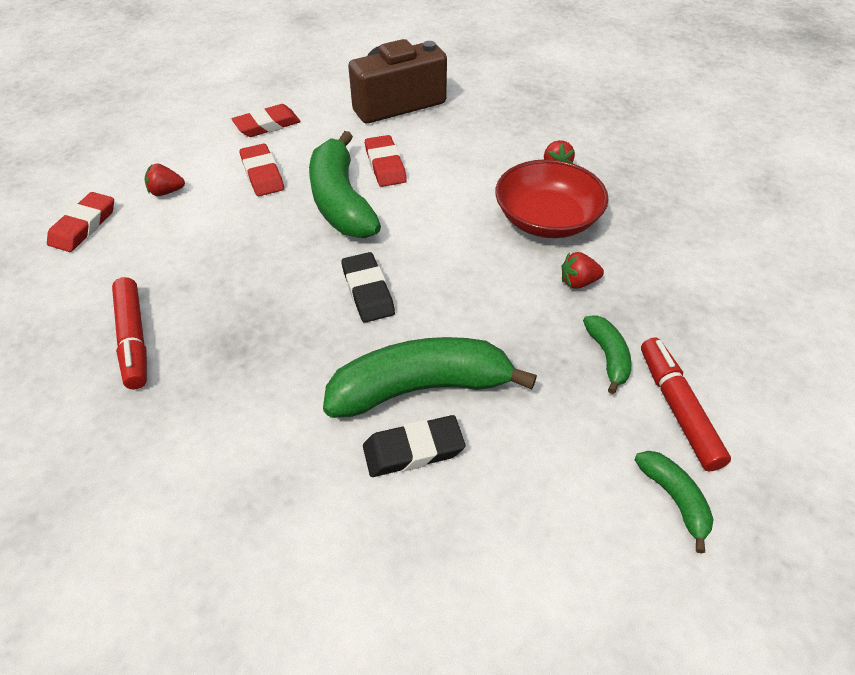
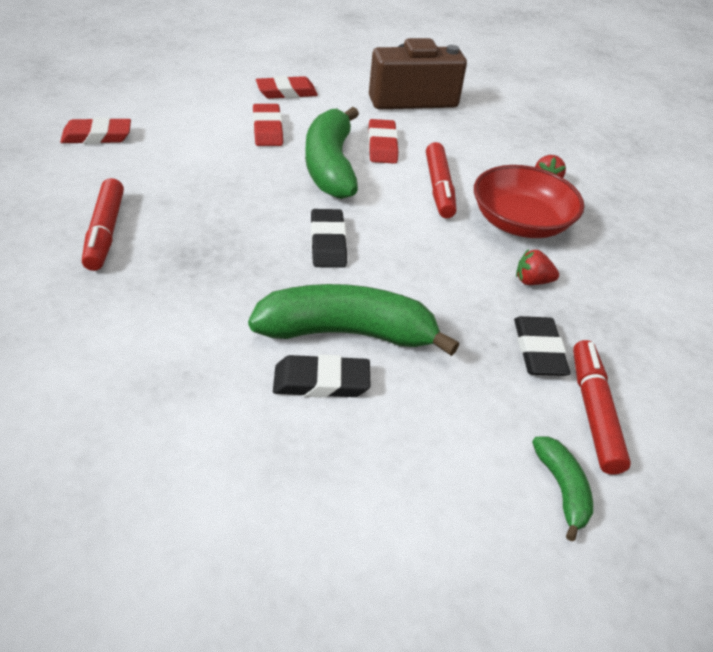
camera: 10 degrees right, 5 degrees down
(83, 226) = (97, 136): red eraser -> red eraser turned 45 degrees clockwise
(166, 192) = (178, 125): red strawberry -> none
(457, 200) = (439, 188): none -> red marker
(607, 357) = (538, 350): green banana -> black eraser

